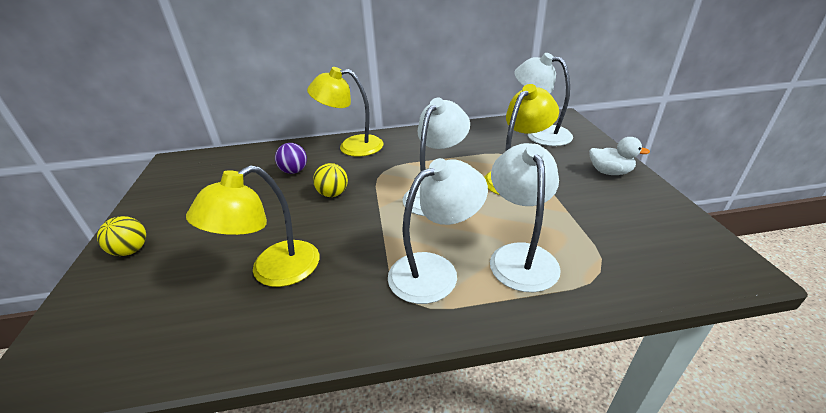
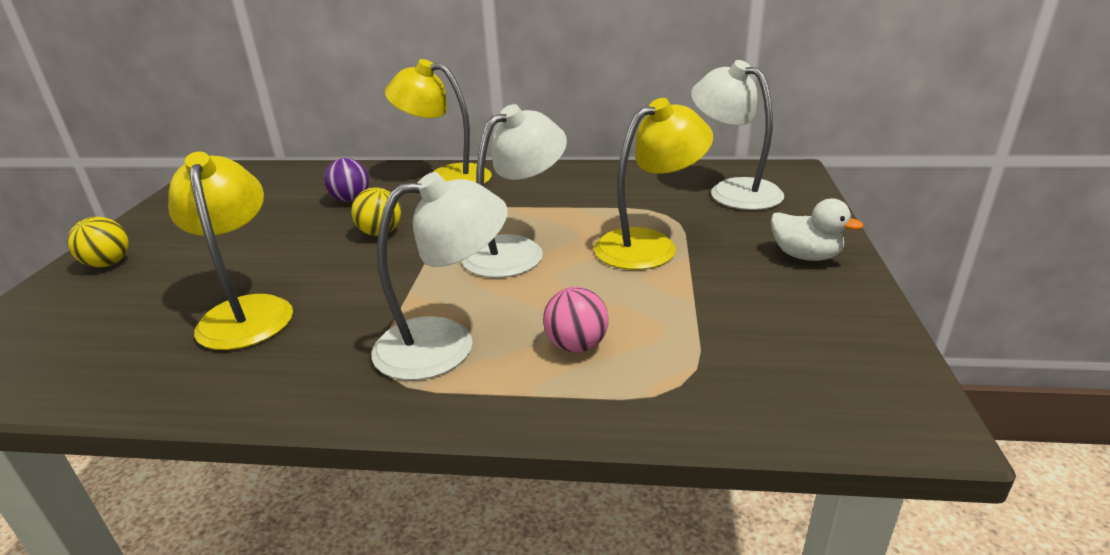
camera: 15 degrees right, 5 degrees down
(273, 271) = (247, 311): yellow lamp -> yellow lamp turned 105 degrees clockwise
(520, 256) = (576, 345): white lamp -> pink ball

